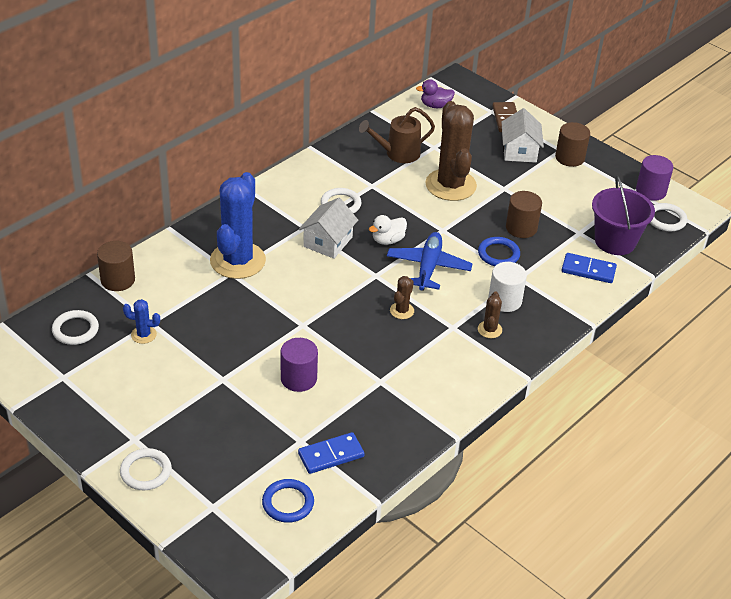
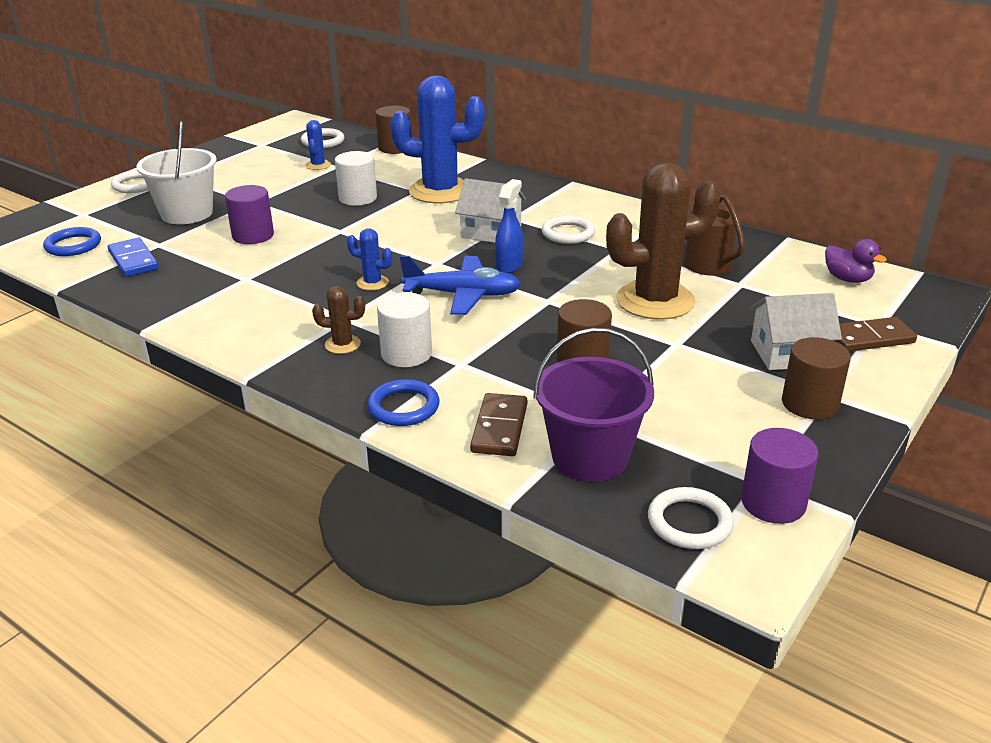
camera: 85 degrees right, 10 degrees down
(236, 311) = (358, 198): none -> white cylinder
(236, 426) = (187, 213): none -> white bucket
(388, 240) = (509, 266): white duck -> blue spray bottle
(402, 311) = (372, 283): brown cactus -> blue cactus
(435, 105) = (847, 279): purple duck -> purple duck turned 150 degrees clockwise
(498, 254) = (510, 345): blue ring -> blue ring (403, 407)
(588, 270) = (500, 428): blue domino -> brown domino

